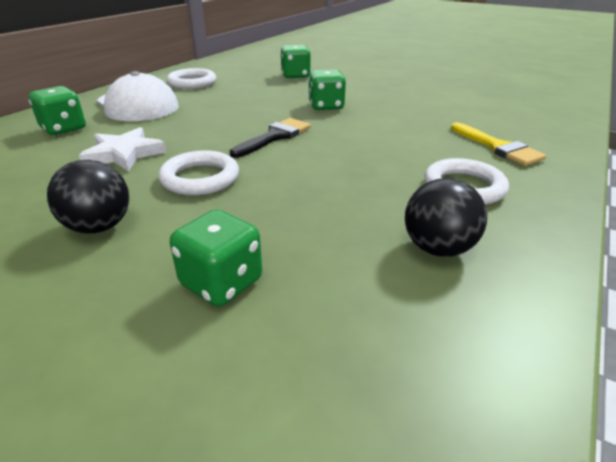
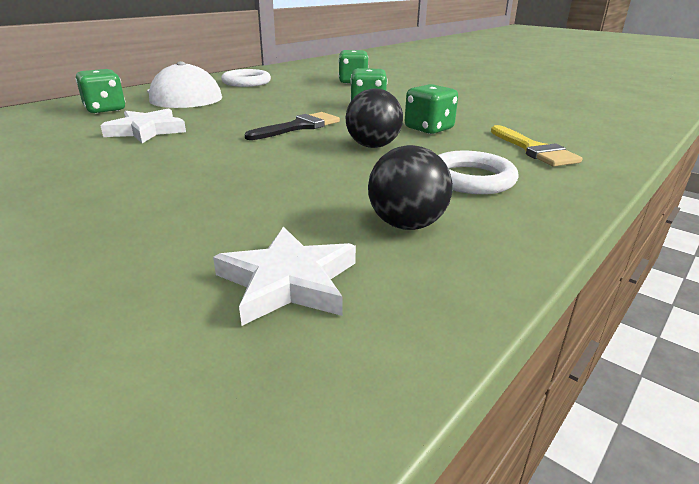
camera: 10 degrees right, 5 degrees down
(99, 227) = (89, 180): black ball -> black ball (373, 146)
(200, 178) = (205, 153): white ring -> none
(221, 283) = (171, 230): green dice -> green dice (429, 129)
(369, 332) = (288, 281): none -> white star

